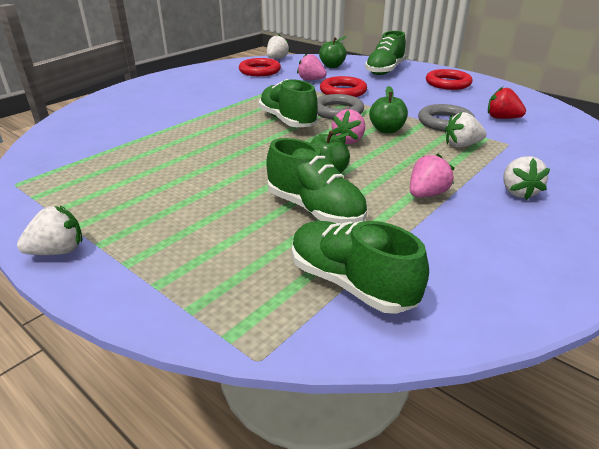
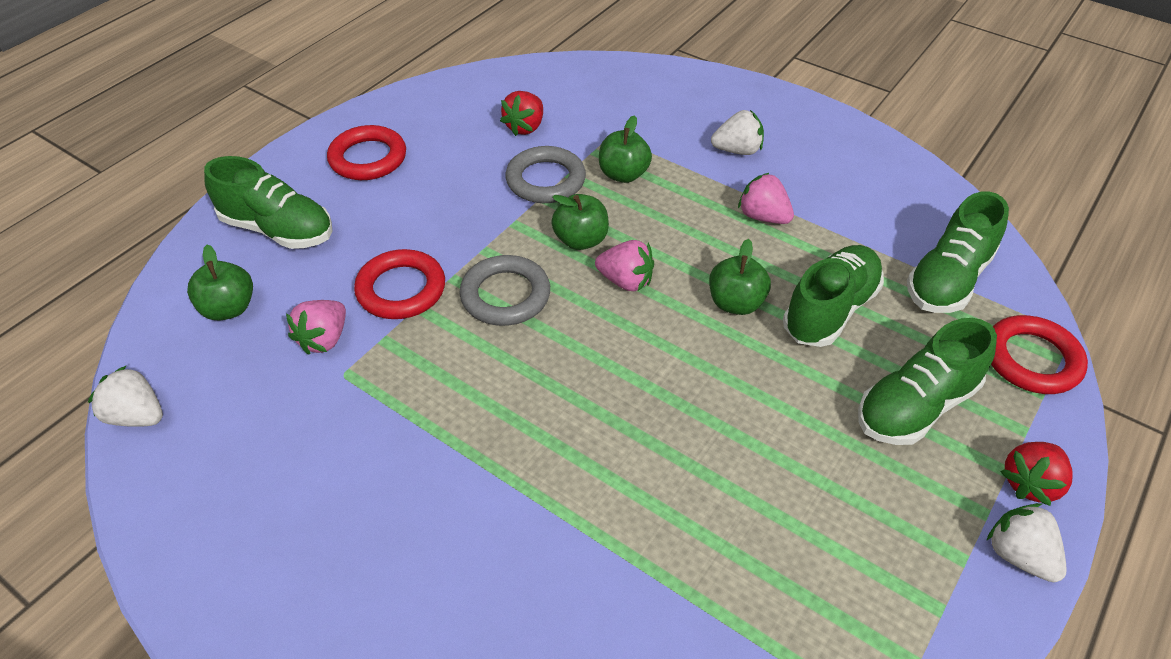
camera: 95 degrees left, 15 degrees up
(107, 273) = (1030, 483): none -> red strawberry
(259, 71) = (240, 439): red ring -> red ring (1031, 359)
(287, 121) = (555, 359): green shoe -> green shoe (915, 406)
(461, 145) = (623, 174): white strawberry -> green apple

